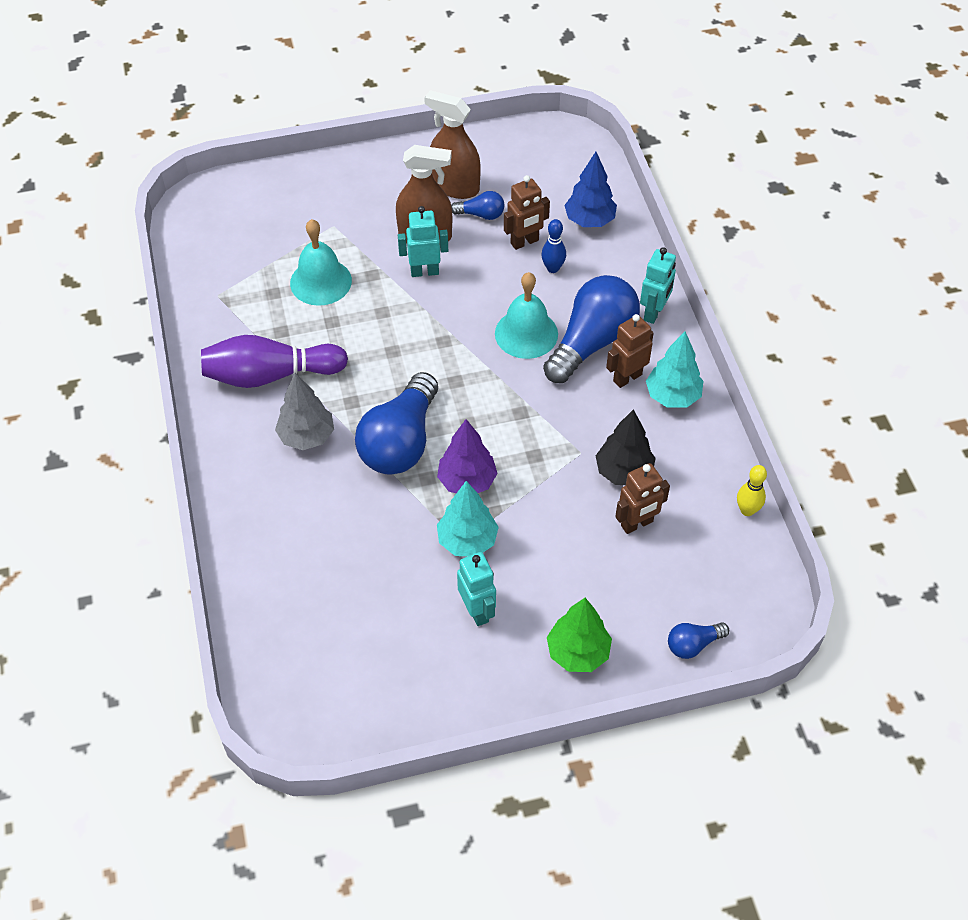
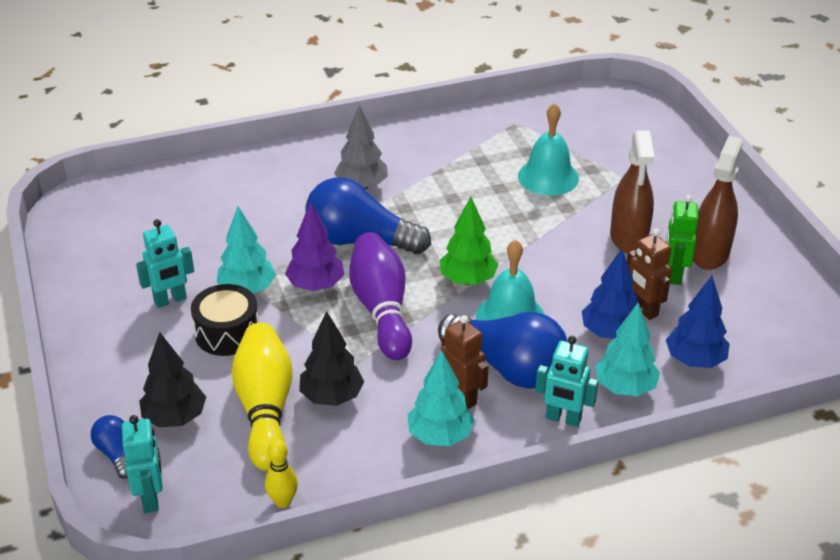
camera: 85 degrees right, 15 degrees down
(270, 375) = (429, 159): purple bowling pin -> purple bowling pin (381, 309)
(424, 271) = (579, 240): turquoise robot -> turquoise robot (151, 498)
(481, 214) = (674, 275): blue light bulb -> green robot
(532, 557) = (227, 333): none -> black drum
(553, 268) = (610, 333): blue bowling pin -> blue tree
(578, 652) = (118, 368): green tree -> green tree (468, 280)
(619, 269) = (625, 387): none -> turquoise tree
(637, 524) = (265, 408): brown robot -> yellow bowling pin
(647, 597) = (175, 418): none -> black tree

